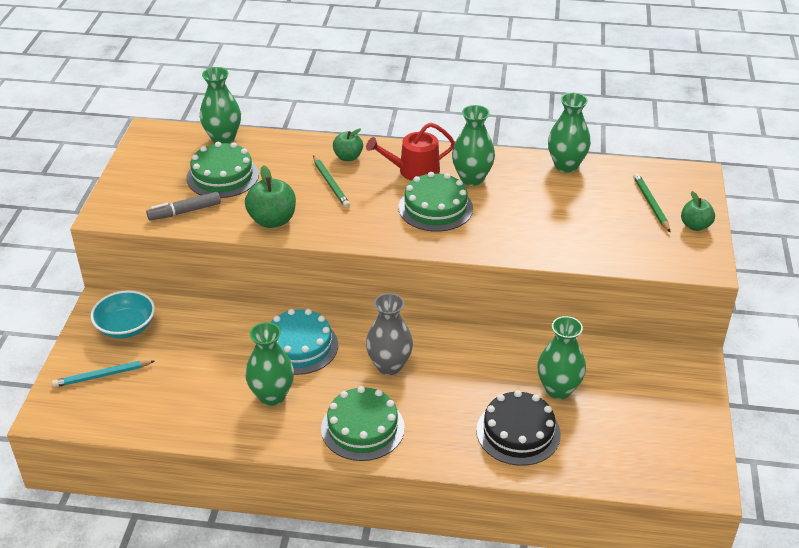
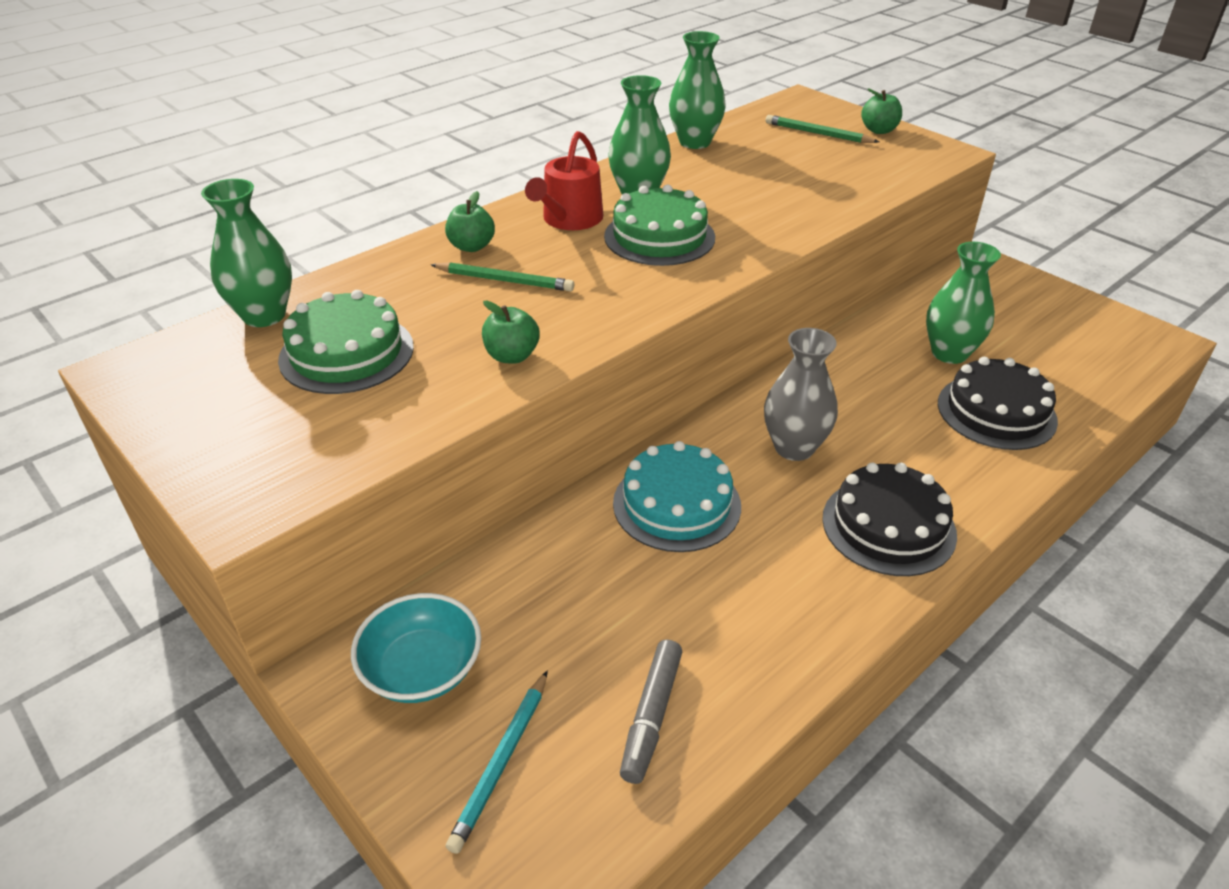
camera: 50 degrees left, 0 degrees up
(185, 212) = (372, 423): grey marker -> grey marker (651, 716)
(272, 220) = (512, 356): green apple -> green apple, size x0.65
(272, 395) = (748, 579): green vase -> none
(362, 428) = (888, 526): green cake -> black cake

